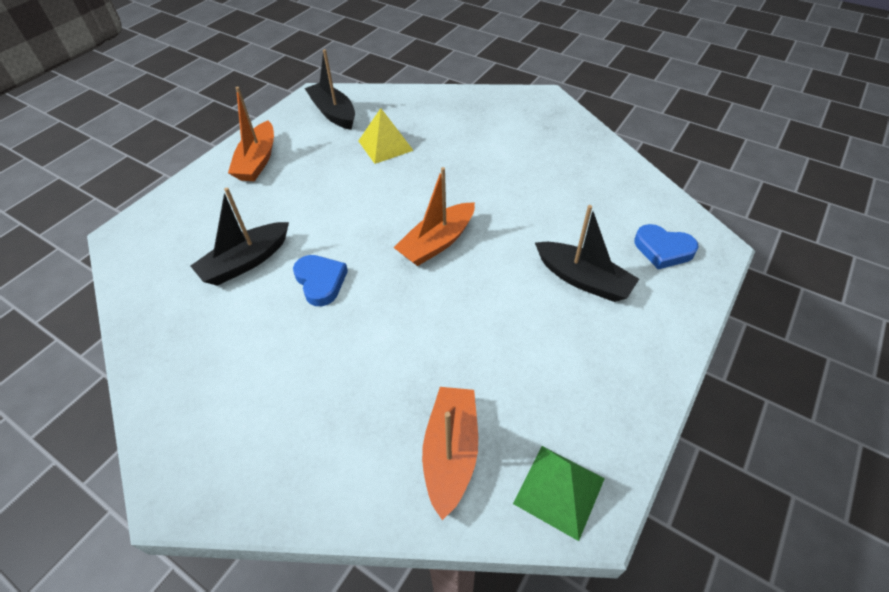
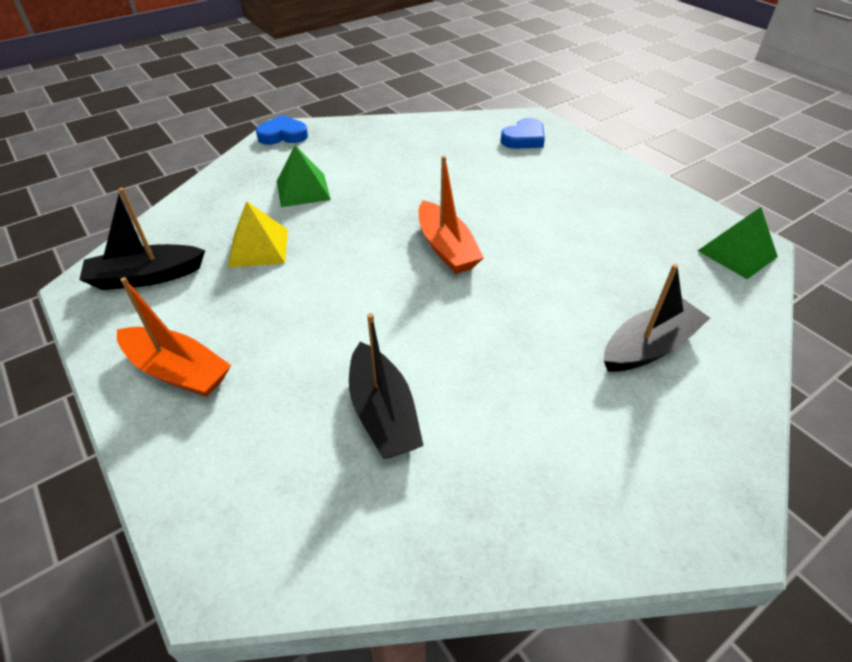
camera: 70 degrees left, 5 degrees down
(320, 282) = (456, 346): blue heart -> blue heart (283, 135)
(451, 452) = (697, 300): orange boat -> none
(468, 139) = (303, 190): none -> green pyramid
(583, 279) = (537, 182): black boat -> black boat (649, 346)

